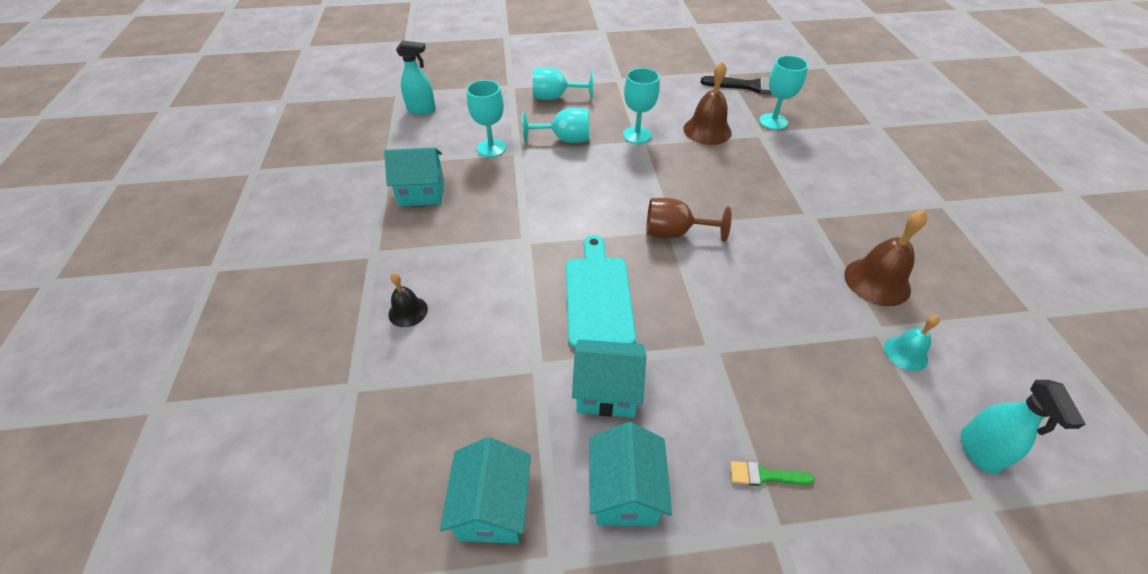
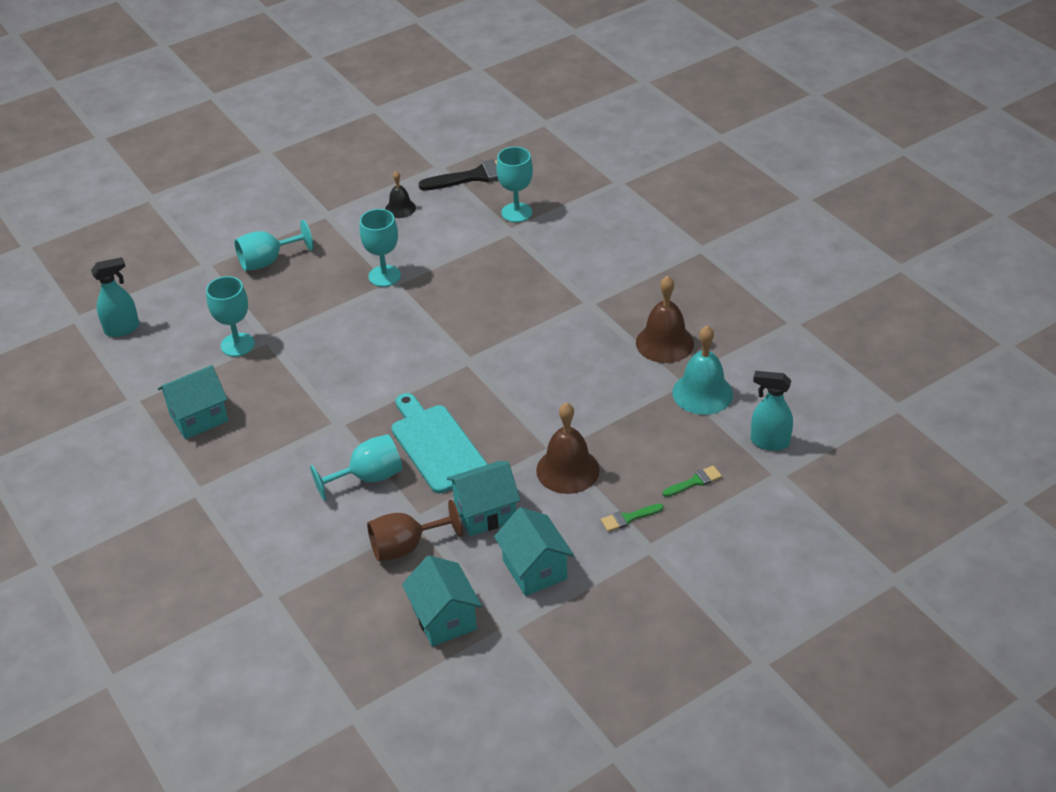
camera: 25 degrees left, 5 degrees down
(408, 311) = (273, 523): black bell -> black bell (400, 208)
(565, 139) = (311, 307): turquoise goblet -> turquoise goblet (369, 477)
(674, 233) = (474, 364): brown goblet -> brown goblet (405, 547)
(707, 130) = (454, 246): brown bell -> brown bell (567, 470)
(865, 463) = (695, 481): none -> green brush
(905, 353) = (702, 393): turquoise bell -> turquoise bell, size x1.70
(979, 451) = (769, 442): turquoise spray bottle -> turquoise spray bottle turned 135 degrees clockwise

